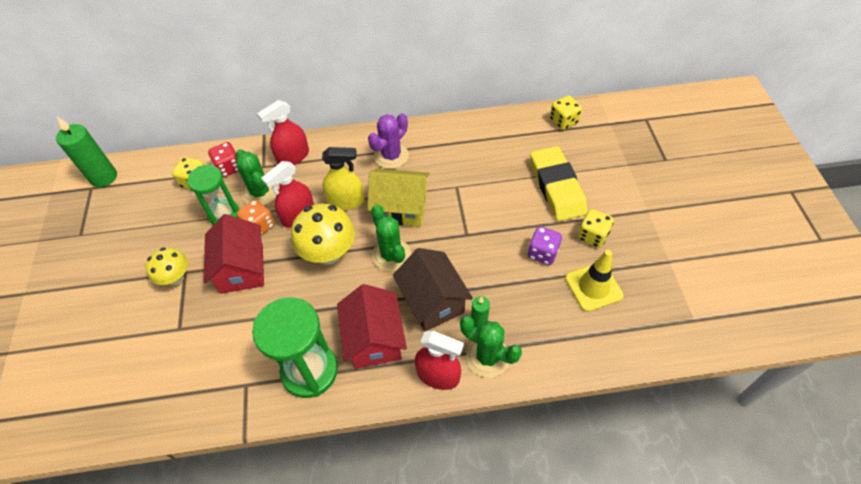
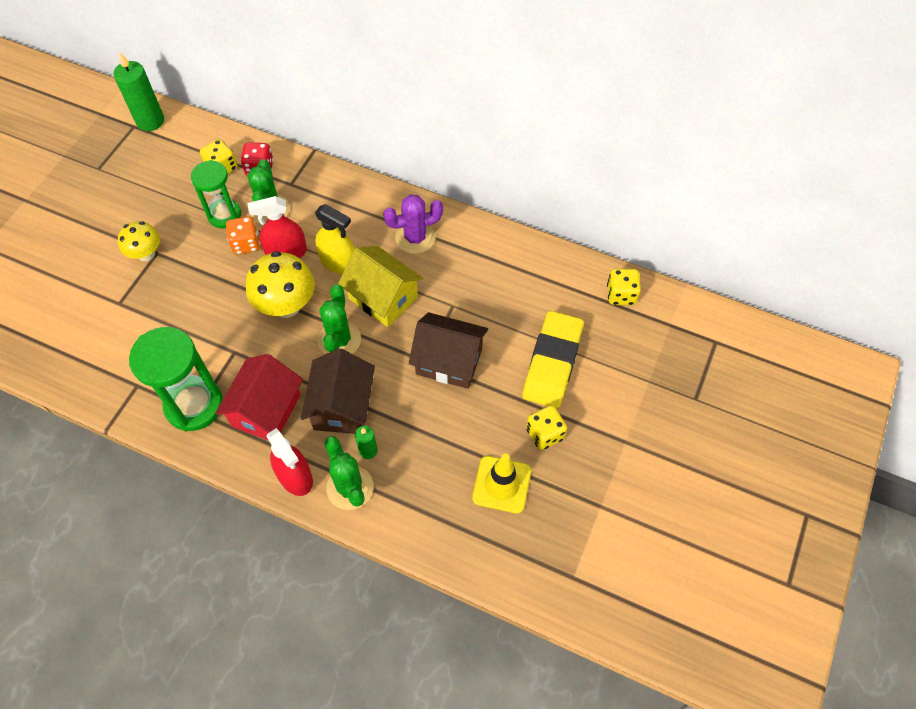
camera: 30 degrees right, 5 degrees up
(242, 268) = (204, 277): red house -> none
(293, 156) = (324, 188): red spray bottle -> none
(485, 225) = (449, 361): none -> brown house
(542, 253) = (481, 421): purple dice -> none

